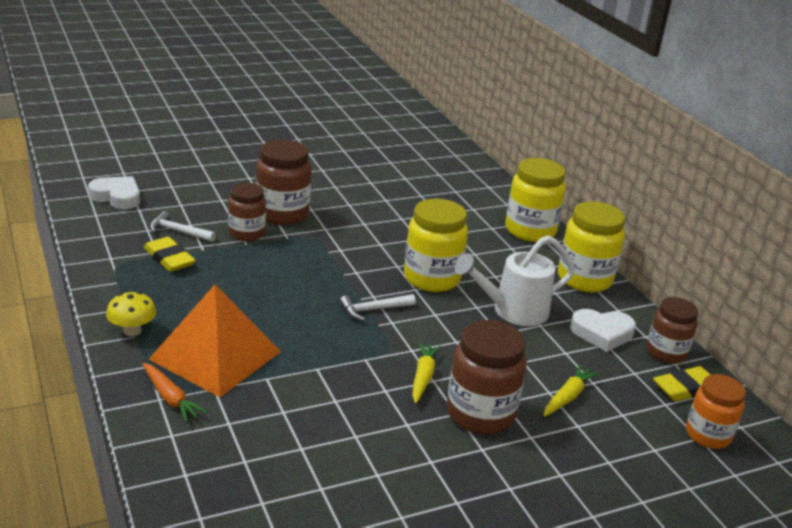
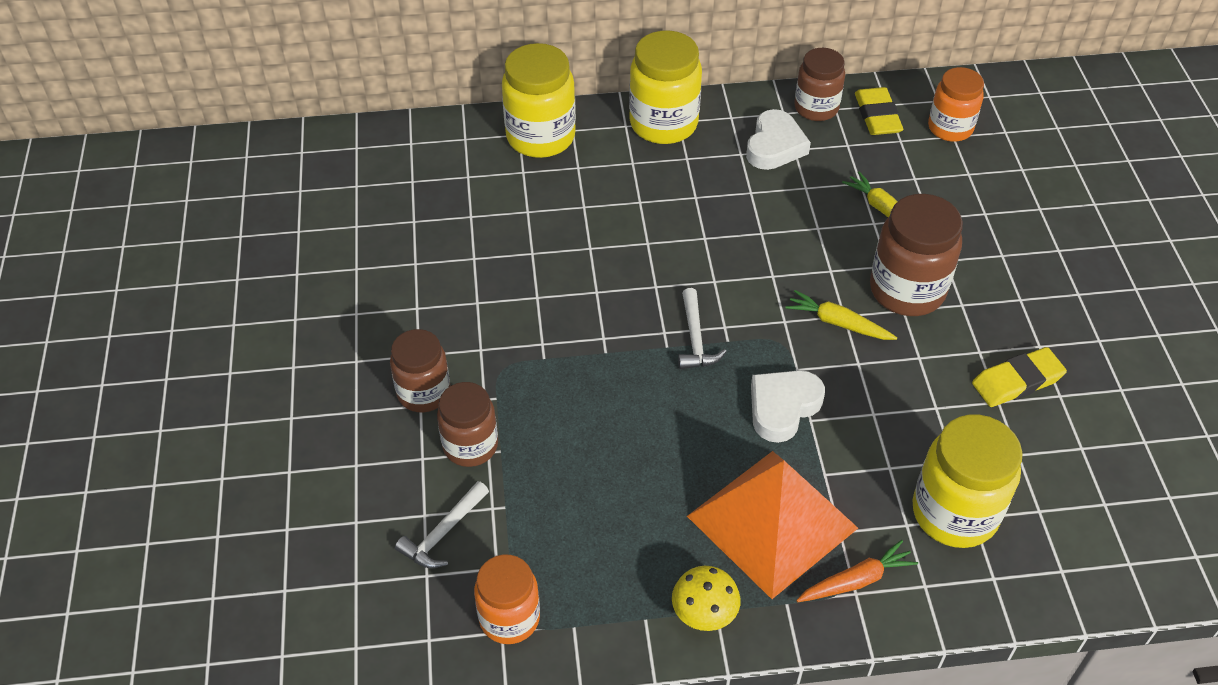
camera: 70 degrees left, 20 degrees up
(117, 197) = (301, 612): white heart -> white heart (783, 407)
(120, 259) = (509, 618): none -> orange jar
(169, 258) = (521, 553): yellow eraser -> yellow eraser (1017, 381)
(282, 214) = (424, 393): brown jar -> brown jar, size x0.66
(432, 278) = (634, 264): yellow jar -> yellow jar (954, 513)
(513, 311) = (719, 207): white watering can -> none

